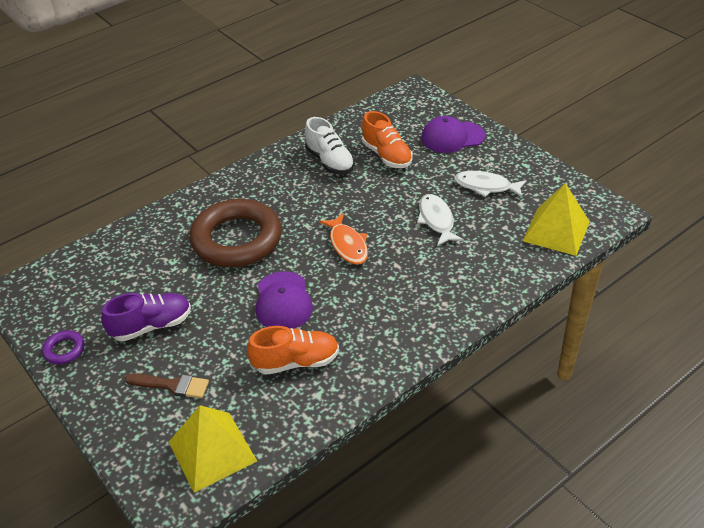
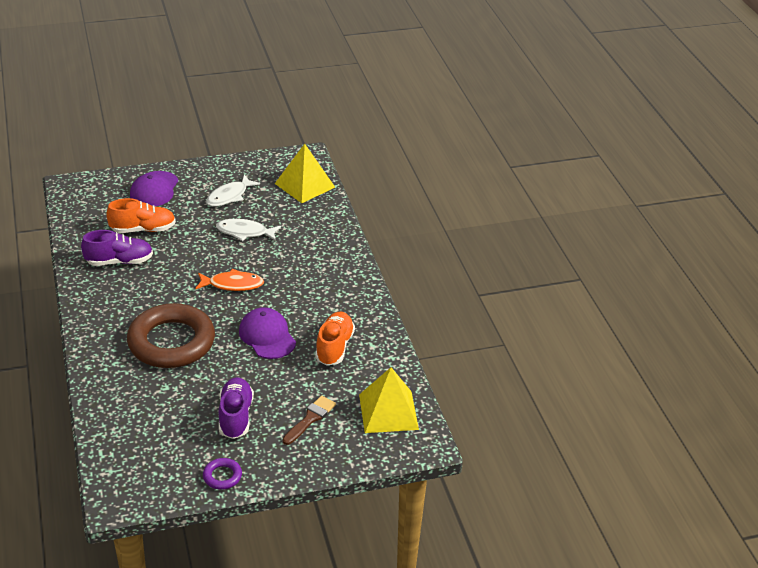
camera: 70 degrees left, 5 degrees down
(283, 301) = (267, 336): purple cap -> purple cap turned 135 degrees counterclockwise
(330, 161) = (119, 261): white shoe -> purple shoe

